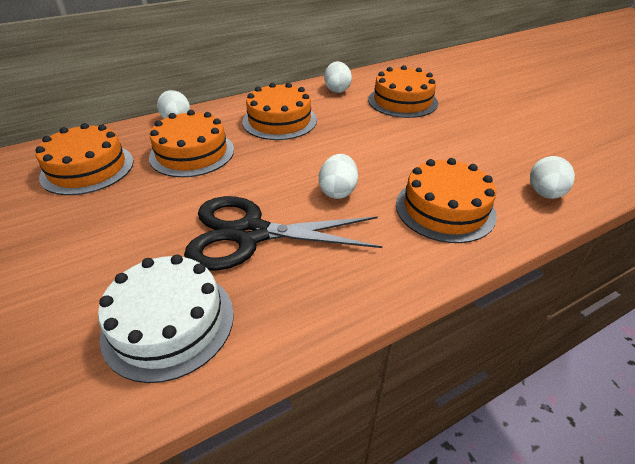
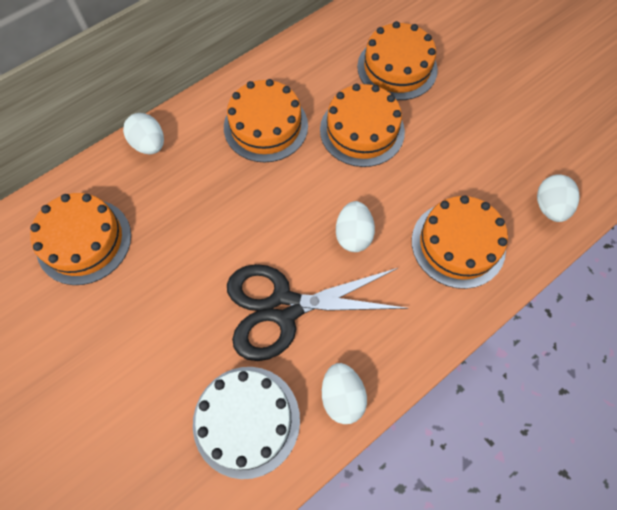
camera: 10 degrees left, 25 degrees up
(192, 153) = (187, 198): orange cake -> orange cake (362, 130)
(337, 90) = (318, 54): white egg -> white egg (342, 396)

